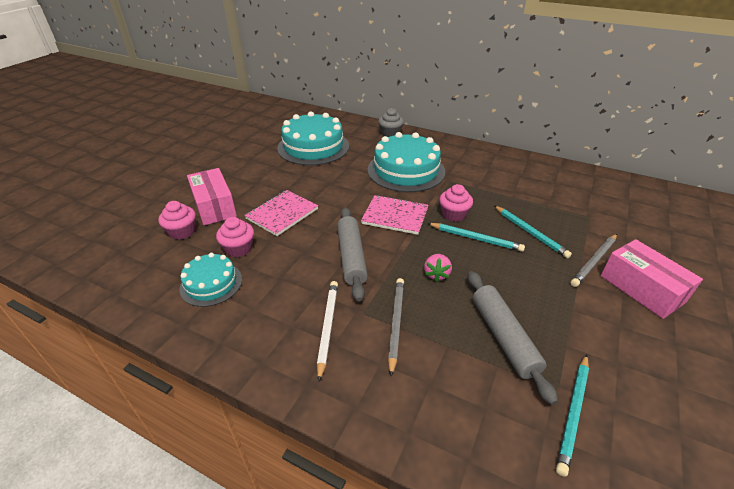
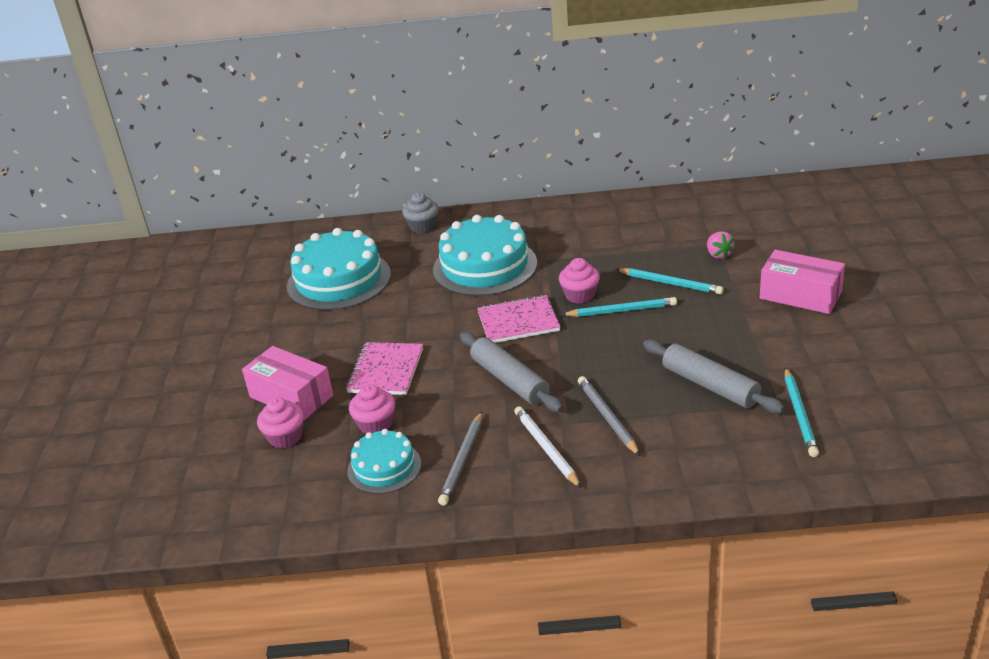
camera: 25 degrees left, 5 degrees down
(436, 274) = (610, 360): pink strawberry -> pink strawberry (718, 255)
(594, 261) = (746, 287): grey pencil -> grey pencil (462, 460)

